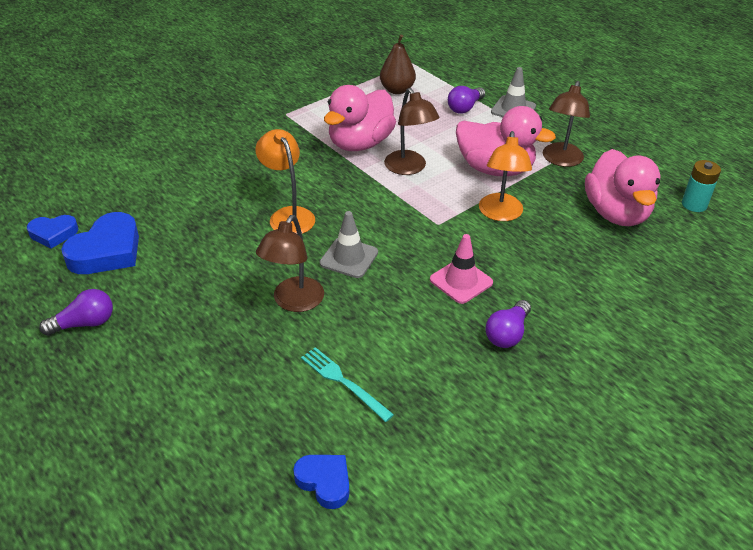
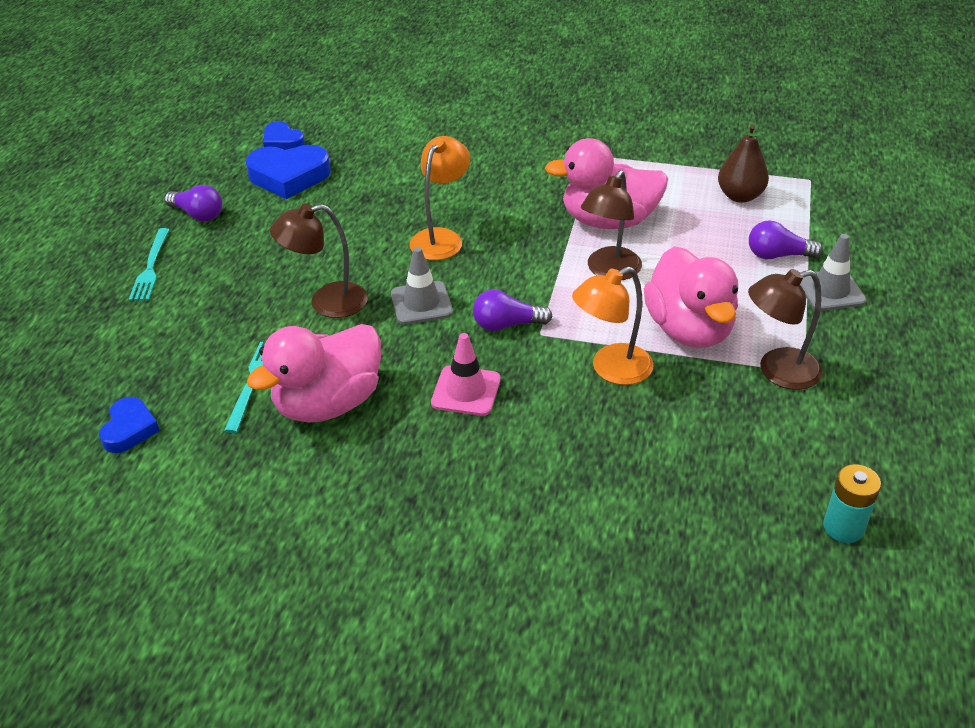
camera: 55 degrees right, 0 degrees up
(120, 383) = (150, 267): none -> turquoise fork
(507, 334) = (418, 460): purple light bulb -> purple light bulb (506, 325)
(616, 213) = (730, 461): pink duck -> pink duck (328, 403)

